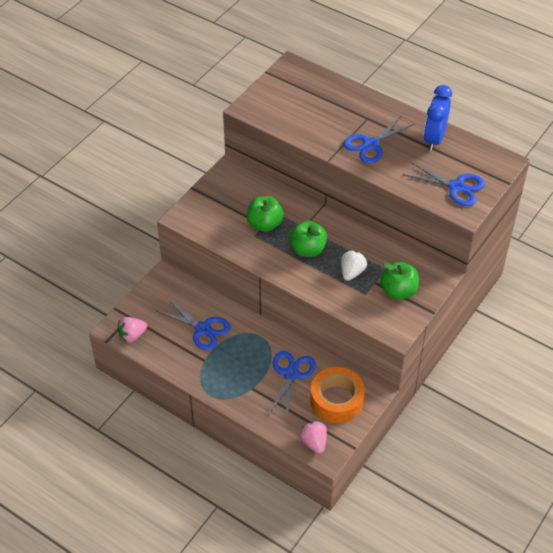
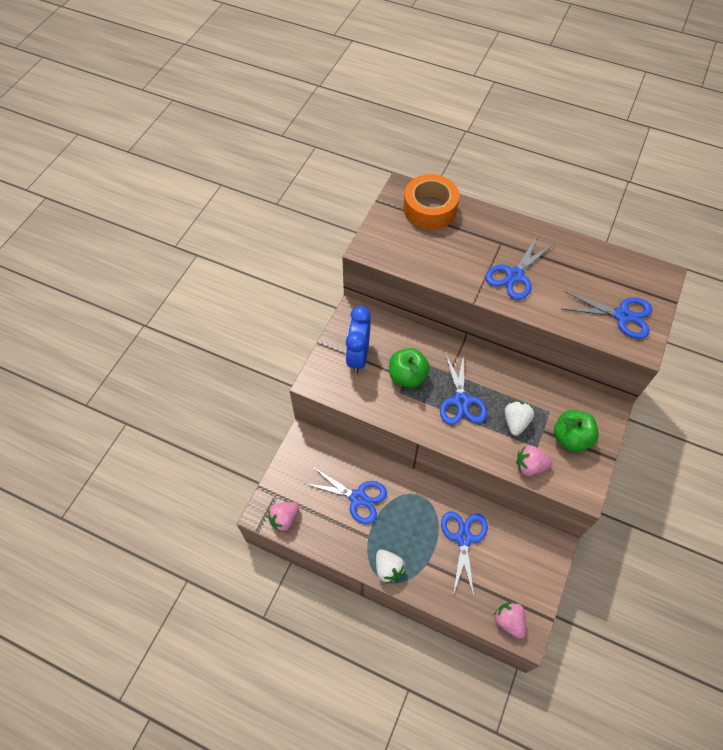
camera: 10 degrees left, 10 degrees up
(216, 387) = (388, 569): none -> white strawberry
(307, 250) = (461, 401): green apple -> blue scissors
(336, 400) = (519, 563): orange tape -> orange tape (430, 209)
(354, 307) = (530, 466): none -> pink strawberry
(434, 139) = (580, 259): blue clock -> blue clock (358, 356)

